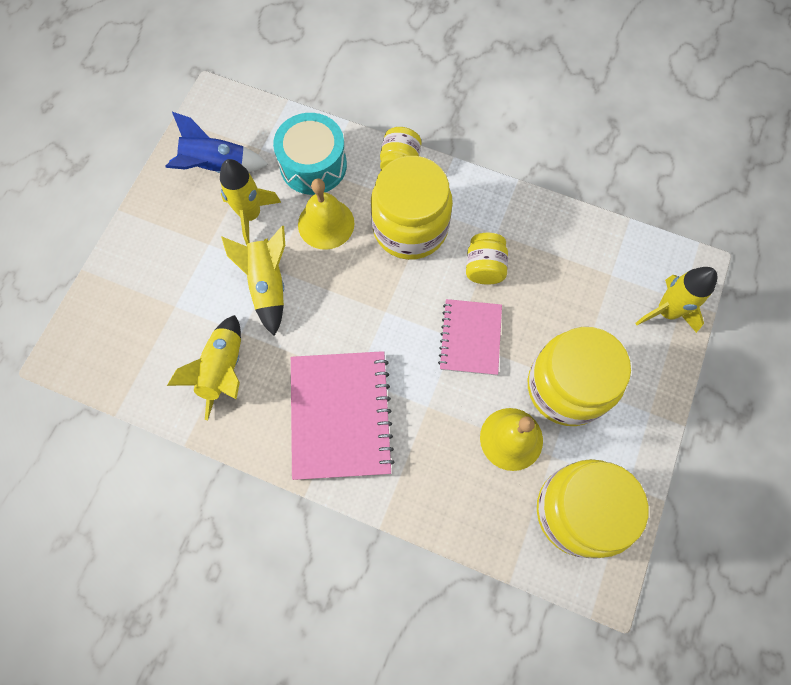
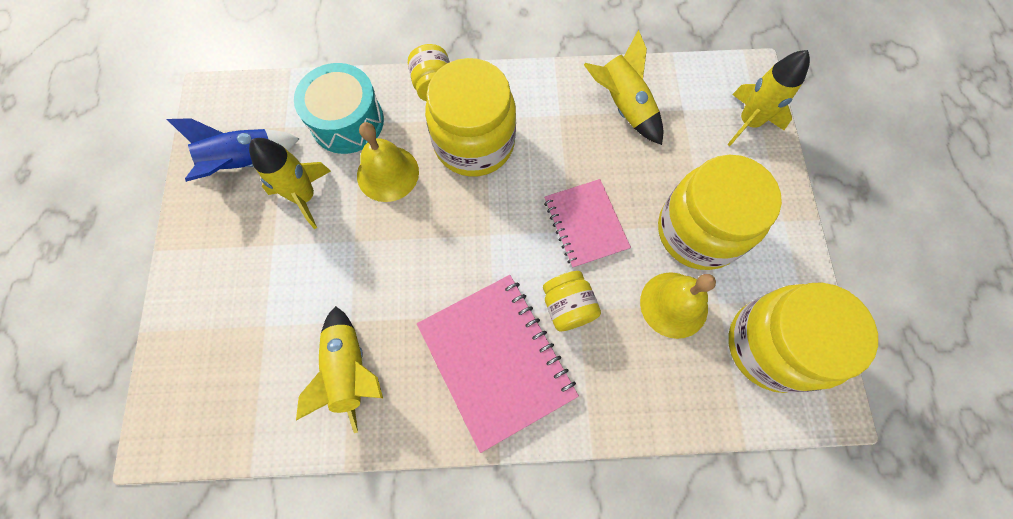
camera: 25 degrees left, 0 degrees up
(268, 285) = (356, 260): yellow rocket -> yellow rocket (623, 106)
(484, 267) = (564, 151): yellow jar -> yellow jar (567, 306)

